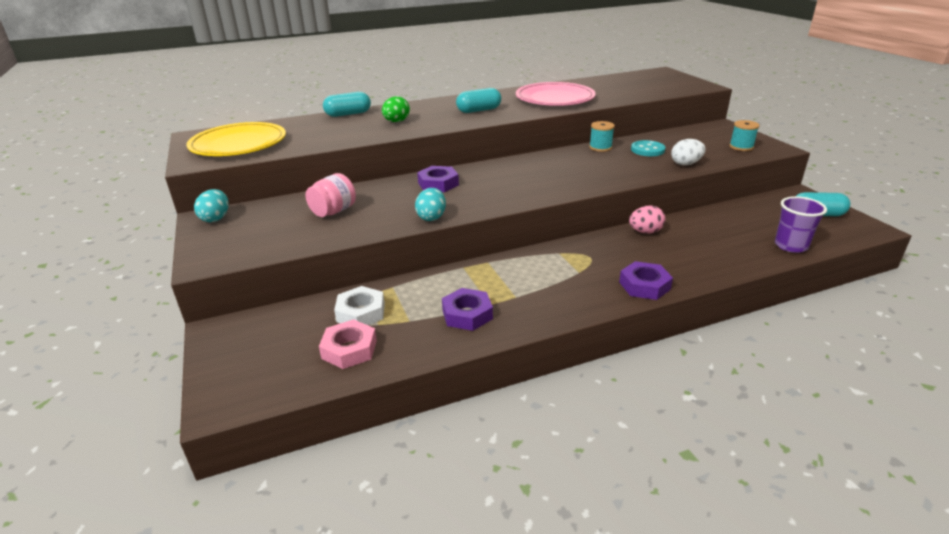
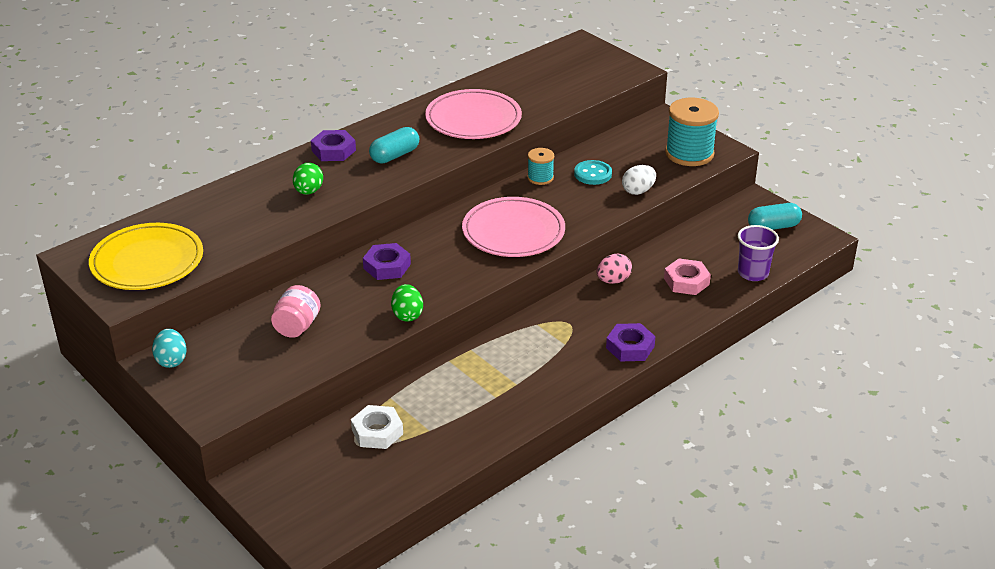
camera: 20 degrees left, 5 degrees up
(348, 114) = (238, 186): turquoise capsule -> none
(349, 349) = (391, 470): pink nut -> pink nut (686, 281)
(431, 217) = (407, 315): turquoise egg -> green egg
(467, 314) = (480, 412): purple nut -> purple nut (333, 150)
(560, 176) = (513, 232): none -> pink plate
(741, 147) = (689, 153): turquoise spool -> turquoise spool, size x1.89

